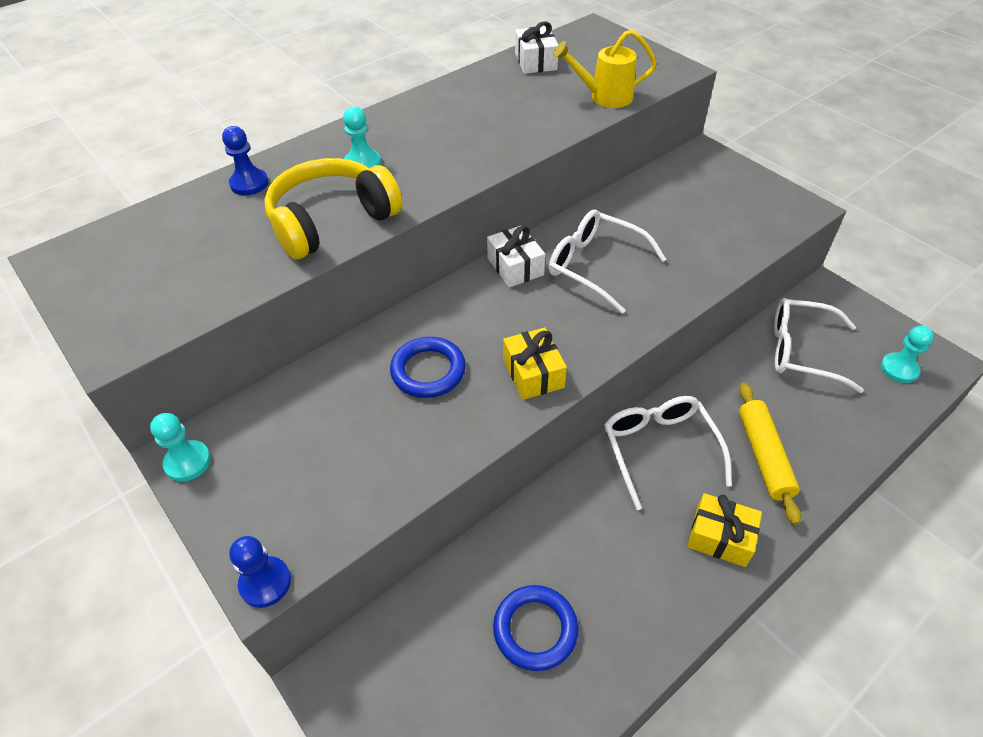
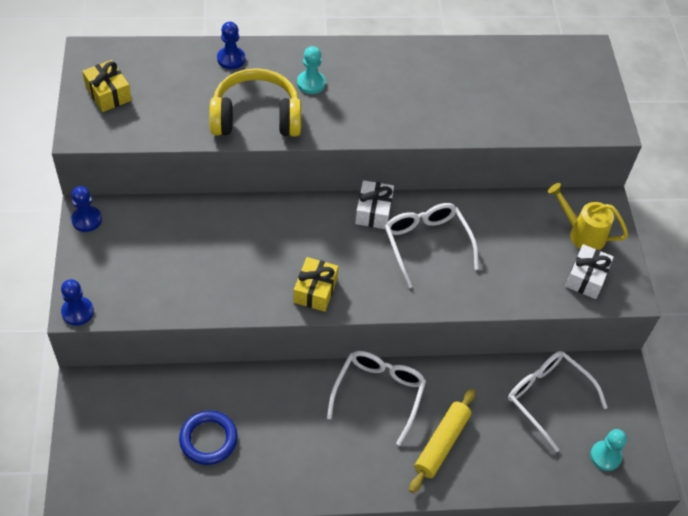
camera: 30 degrees right, 5 degrees up
(188, 462) = (87, 220): turquoise pawn -> blue pawn
(428, 371) = (256, 249): blue ring -> none
(535, 61) = (510, 60): white gift -> white gift (586, 278)
(604, 97) = (527, 121): yellow watering can -> yellow watering can (582, 234)
(720, 537) = (361, 468): yellow gift -> yellow gift (108, 94)

